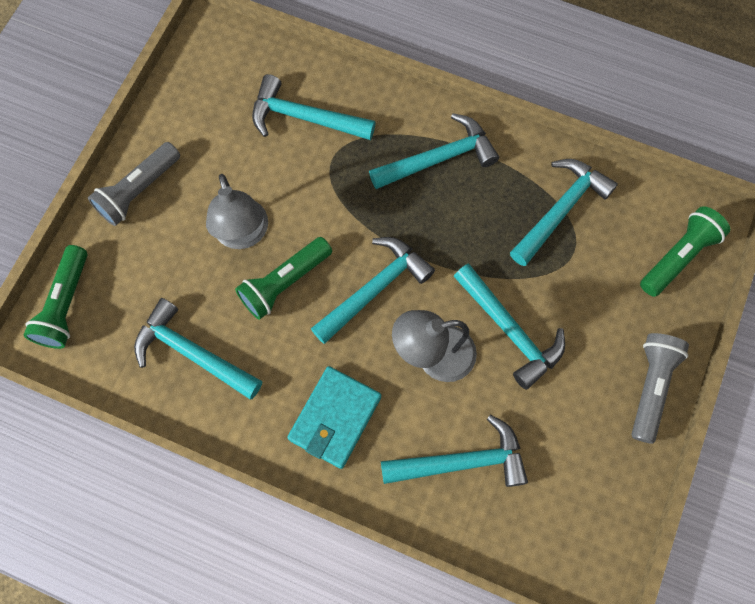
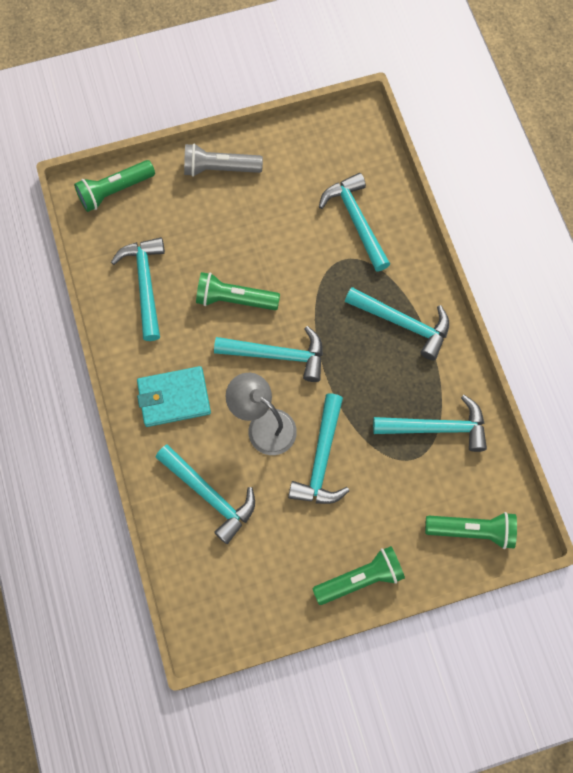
camera: 50 degrees right, 0 degrees up
(243, 235) = (244, 250): grey lamp -> none
(651, 387) = (360, 579): grey flashlight -> green flashlight

